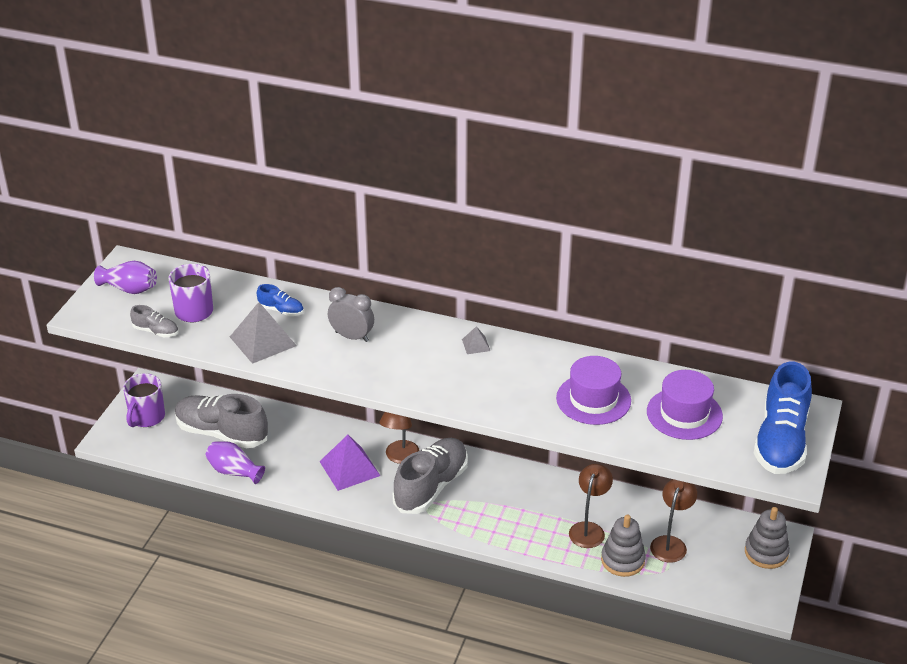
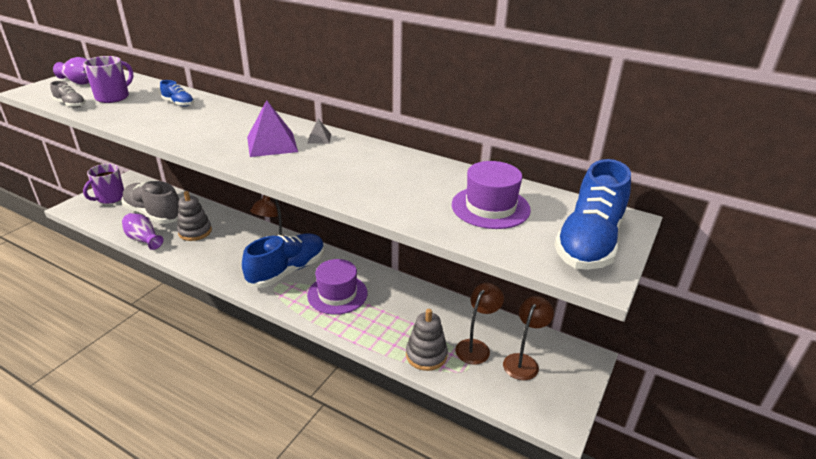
camera: 10 degrees right, 5 degrees down
(263, 341) = (146, 118): grey pyramid -> none
(349, 468) = (231, 249): purple pyramid -> purple pyramid (272, 144)
(352, 336) = (219, 123): grey clock -> none
(431, 487) = (287, 271): grey shoe -> blue shoe
(589, 529) = (405, 323): brown lamp -> brown lamp (523, 361)
(593, 399) = (404, 186): purple hat -> purple hat (337, 294)
(766, 552) = (566, 370): grey stacking toy -> grey stacking toy (195, 232)

